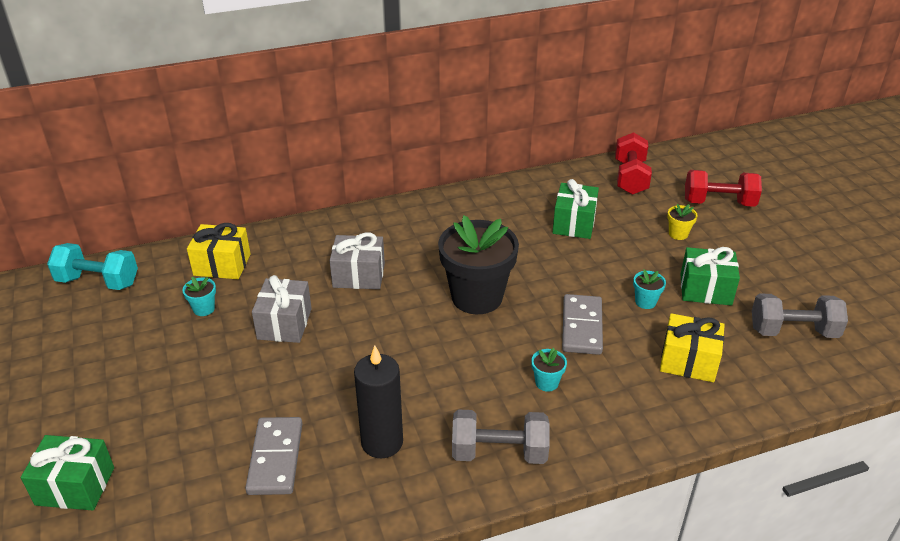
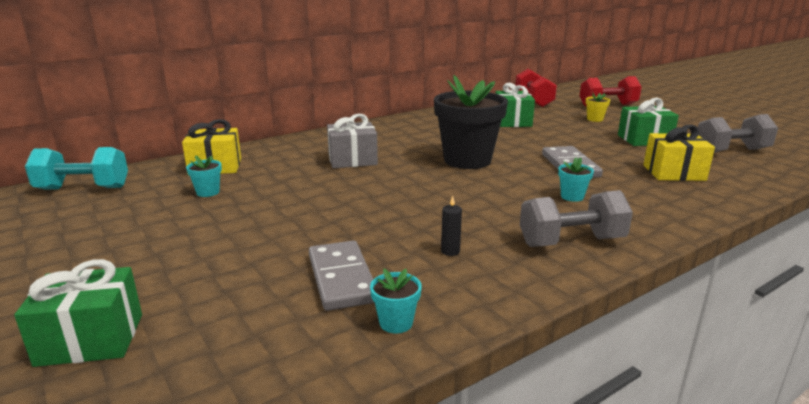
camera: 15 degrees left, 15 degrees down
(284, 324) = (298, 192): grey gift -> none
(382, 442) = (450, 251): black candle -> black candle, size x0.41
(645, 302) = (606, 149): turquoise flower pot -> turquoise flower pot (396, 323)

